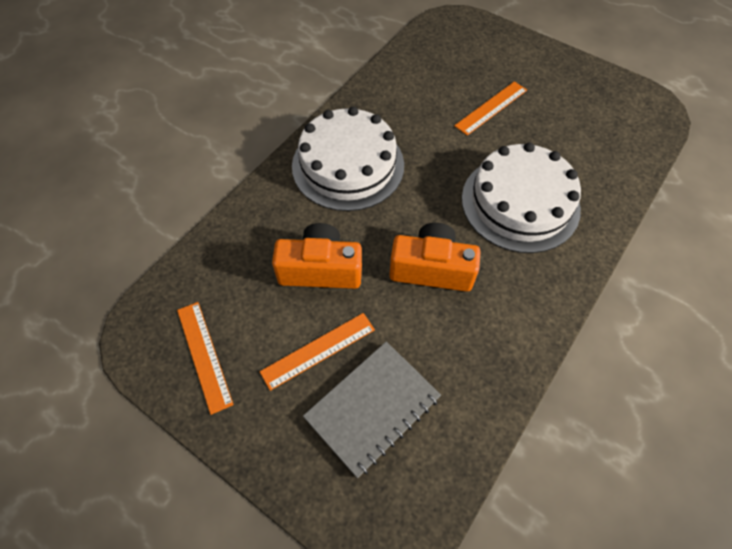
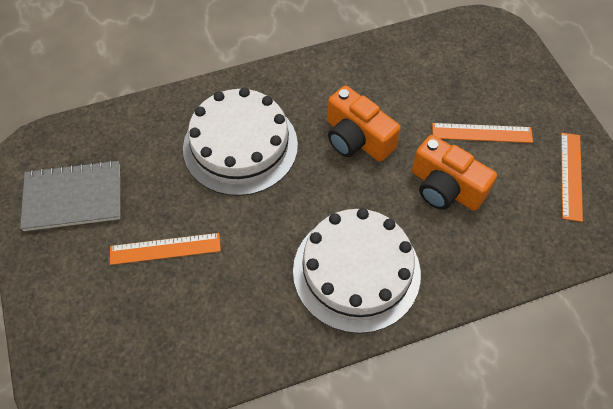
camera: 145 degrees left, 0 degrees up
(372, 408) = (465, 82): grey notebook -> grey notebook (73, 197)

